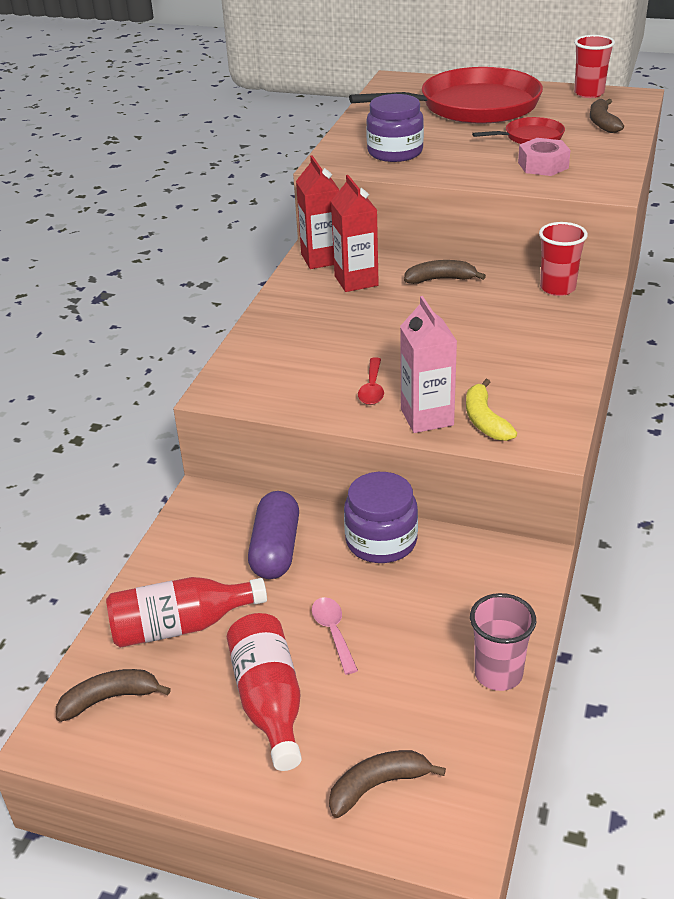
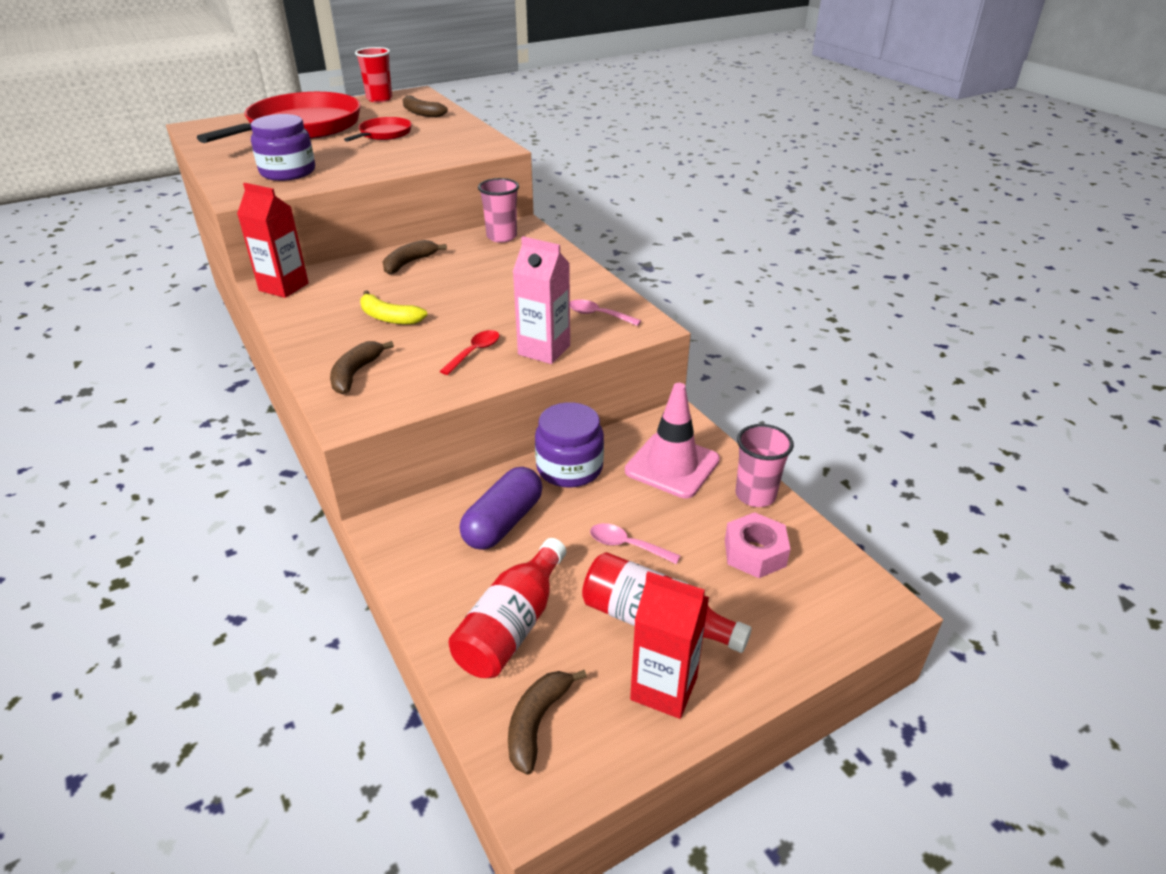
camera: 50 degrees left, 0 degrees up
(275, 549) = (503, 522): purple capsule -> purple capsule turned 75 degrees clockwise
(356, 281) = (341, 290): red carton -> red carton (664, 688)
(372, 388) = (474, 352): red spoon -> red spoon turned 105 degrees counterclockwise
(378, 785) = (794, 612): brown banana -> brown banana (355, 374)
(465, 597) = (672, 465): none -> pink traffic cone
(485, 420) = (584, 332): yellow banana -> yellow banana (389, 317)
(523, 410) = (598, 315): none -> pink spoon
(543, 165) = (425, 147): pink nut -> pink nut (755, 553)
(557, 288) = (501, 237): red cup -> pink cup

